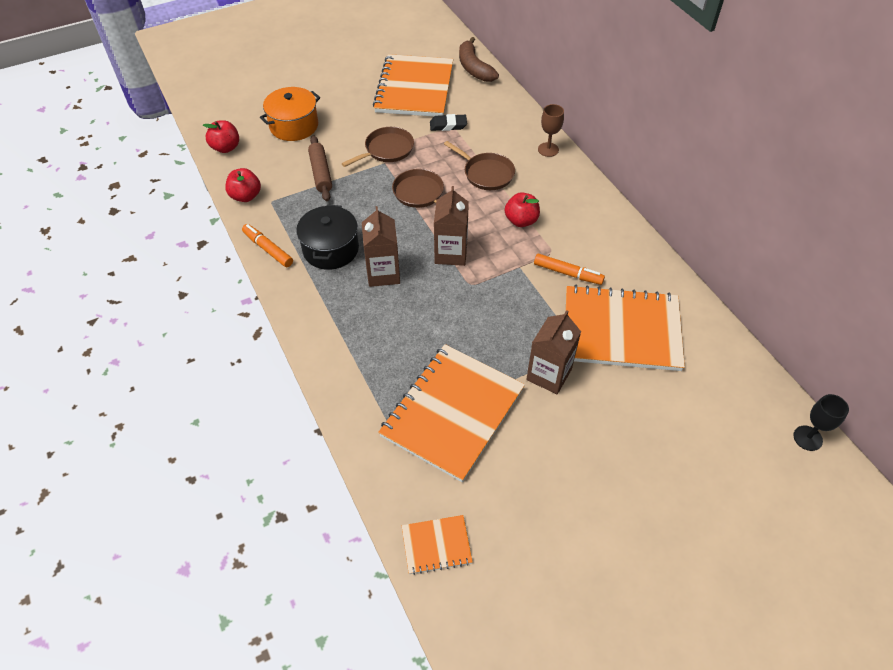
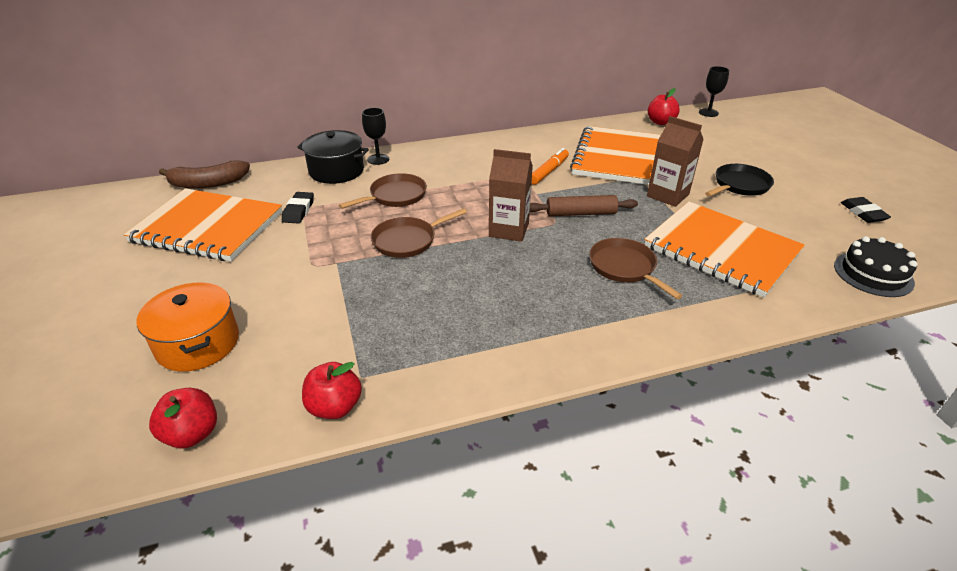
camera: 80 degrees left, 15 degrees down
(268, 249) = (463, 382): orange marker -> none
(321, 173) = (325, 320): brown rolling pin -> brown rolling pin (581, 213)
(331, 249) = (479, 319): black pot -> black pot (336, 171)
(383, 273) = (530, 278): brown carton -> none
(387, 150) = (313, 259): brown pan -> brown pan (624, 267)
(436, 545) = (873, 274): orange notebook -> black cake
(521, 220) = (473, 185): red apple -> red apple (660, 122)
(548, 149) = (378, 159): brown goblet -> black goblet
(565, 573) = (863, 213): none -> black eraser
(595, 447) = (739, 185): none -> black pan

